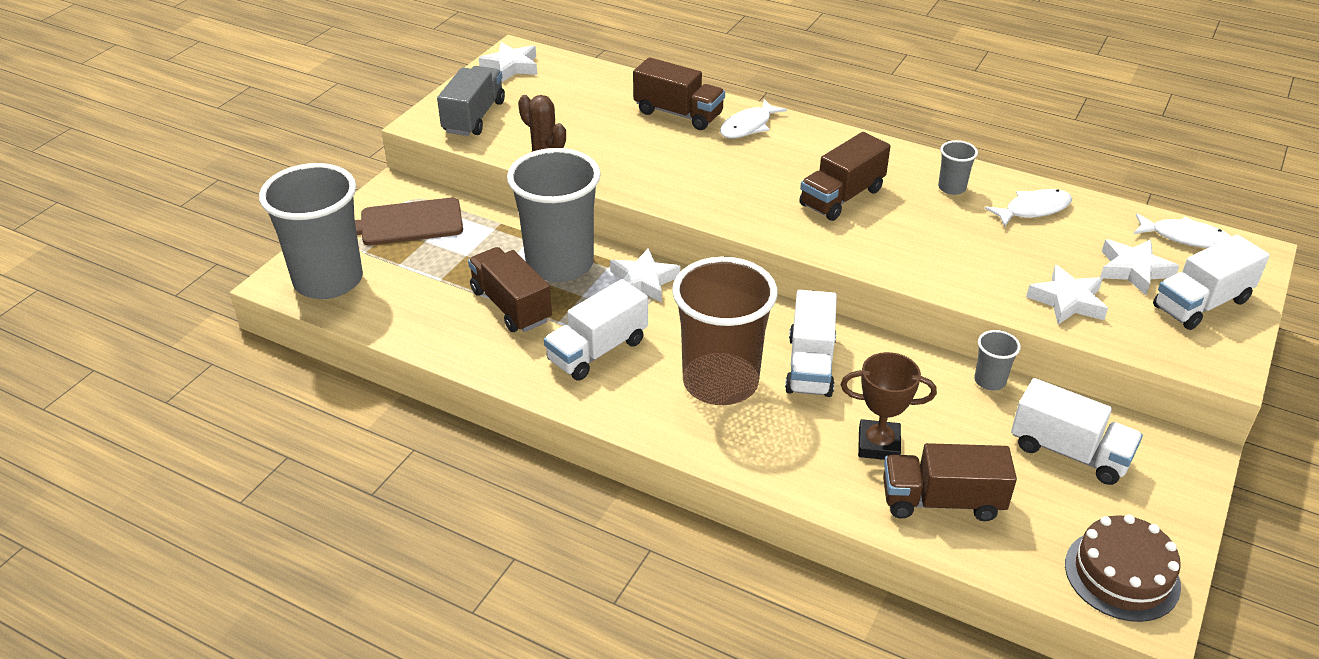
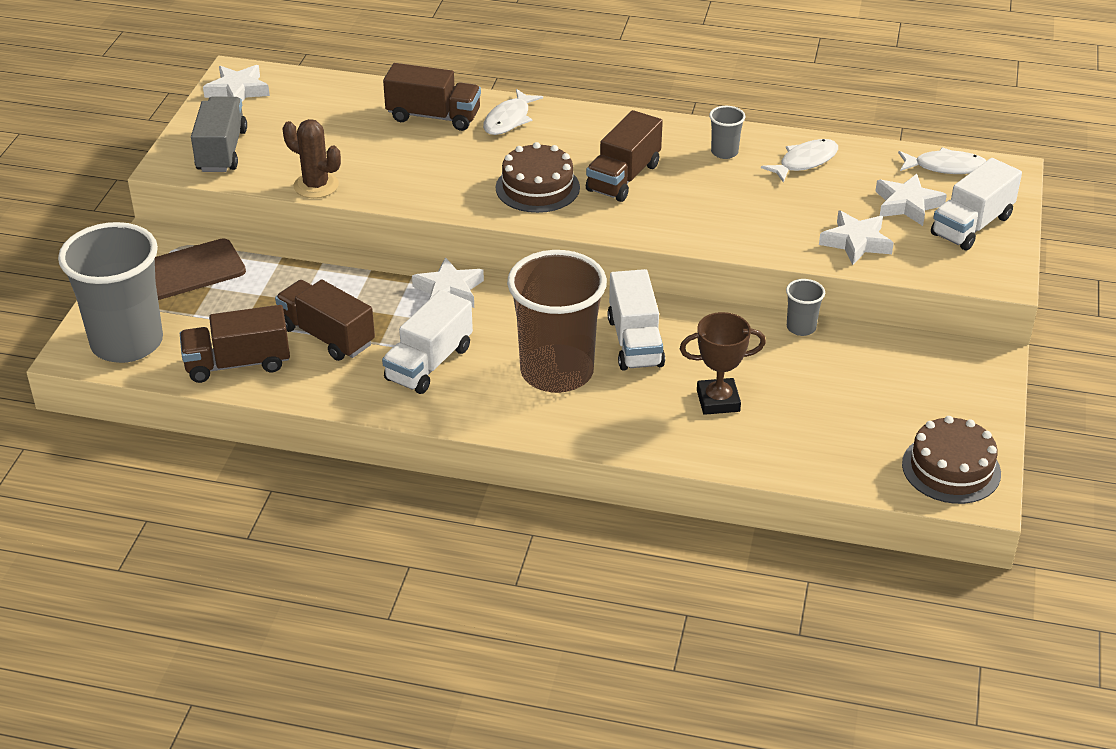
camera: 15 degrees left, 0 degrees up
(559, 264) = (359, 288): grey cup -> none
(753, 194) = (537, 187): none -> brown cake
(942, 501) = (786, 438): brown truck -> brown truck (238, 364)
(1069, 452) = (885, 377): white truck -> none

